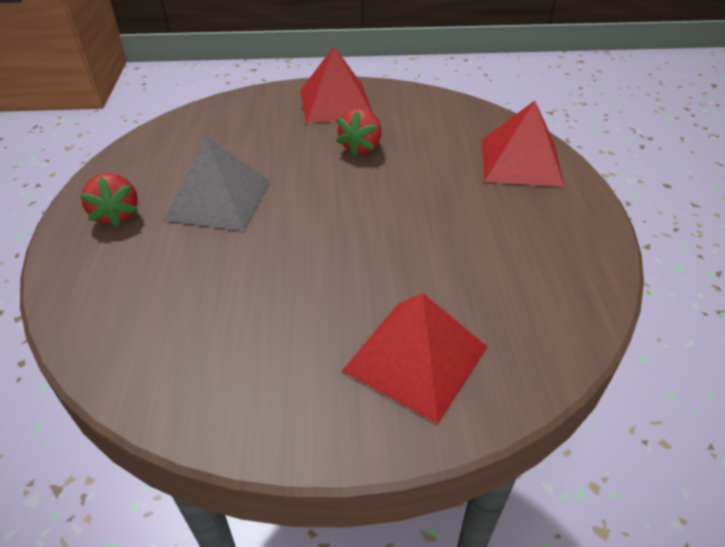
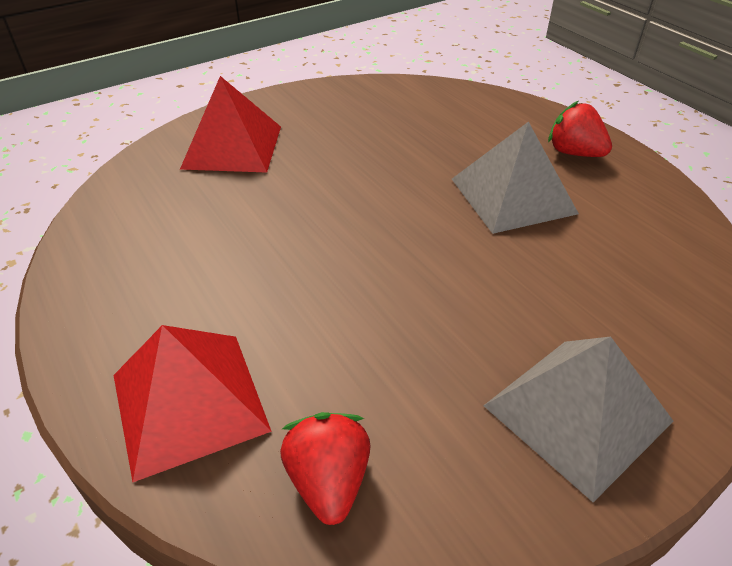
camera: 150 degrees right, 0 degrees up
(336, 103) = (577, 413): red pyramid -> grey pyramid
(361, 147) = (442, 328): red strawberry -> red strawberry (328, 480)

